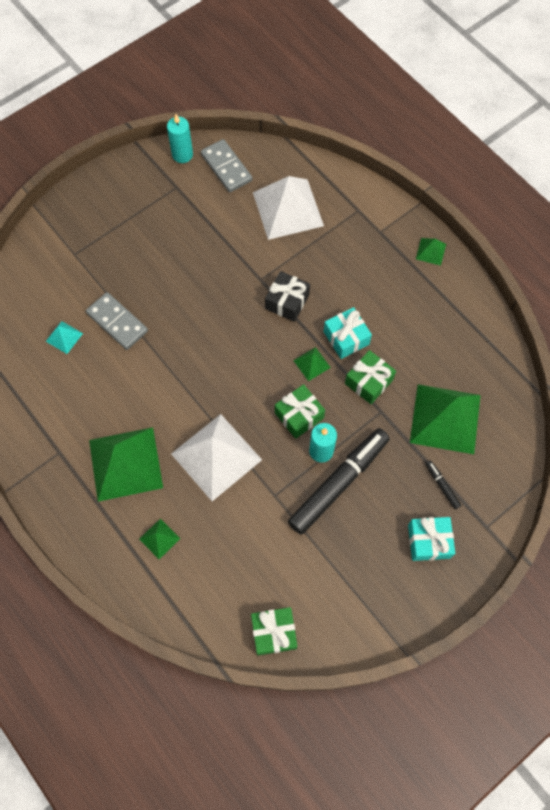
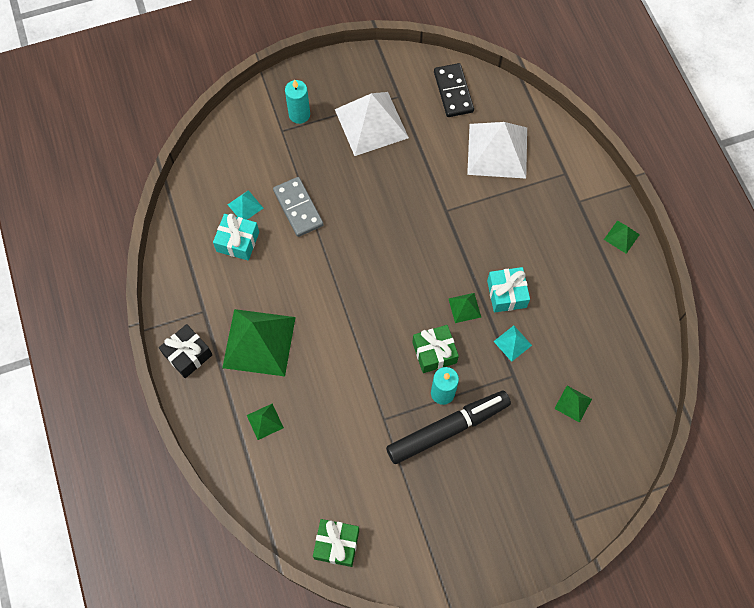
camera: 20 degrees right, 0 degrees up
(182, 155) = (416, 66): turquoise candle -> turquoise candle (299, 114)
(216, 457) = (343, 364): white pyramid -> white pyramid (371, 123)
(226, 167) = (453, 92): grey domino -> black domino
(287, 302) = (463, 240): black gift -> black gift (188, 355)
(368, 381) = (512, 343): green gift -> turquoise pyramid
(429, 541) = (512, 514): turquoise gift -> turquoise gift (237, 242)
(442, 486) = (545, 466): black marker -> none
(445, 418) = (573, 403): green pyramid -> green pyramid, size x0.44

